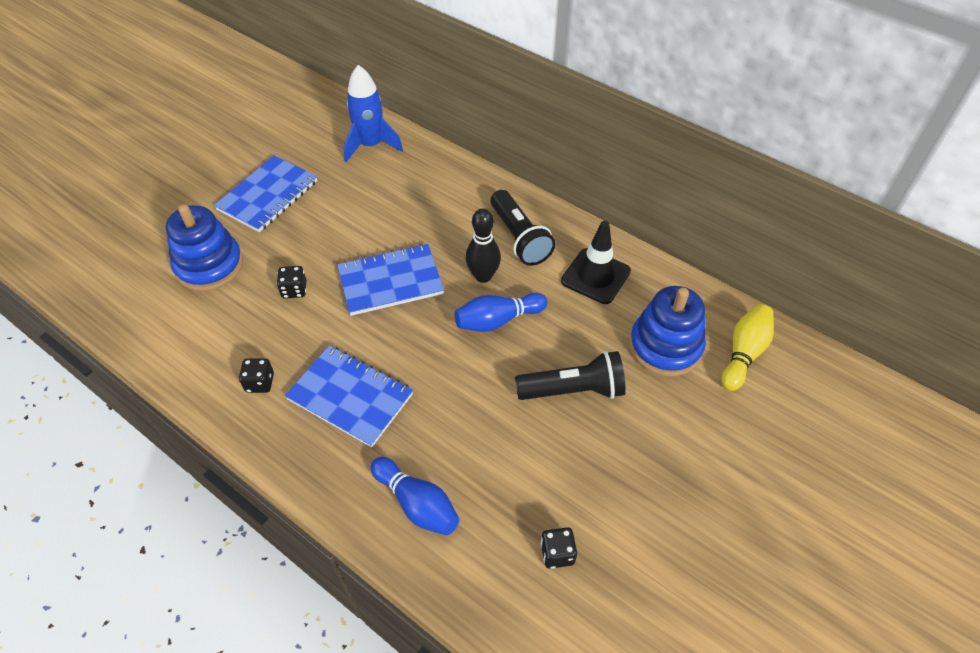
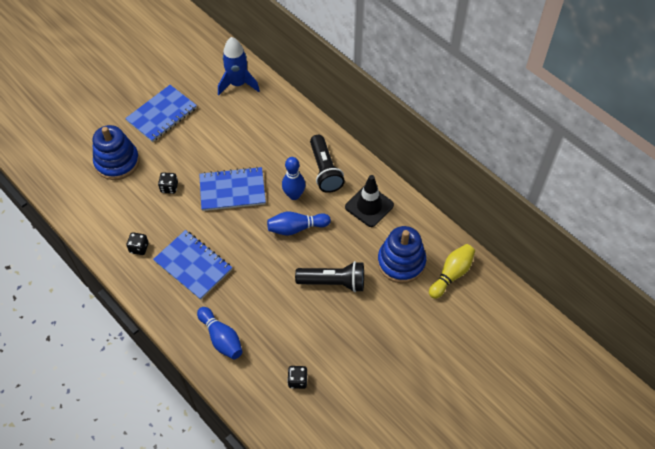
camera: 10 degrees right, 5 degrees up
(483, 276) = (294, 195): black bowling pin -> blue bowling pin

